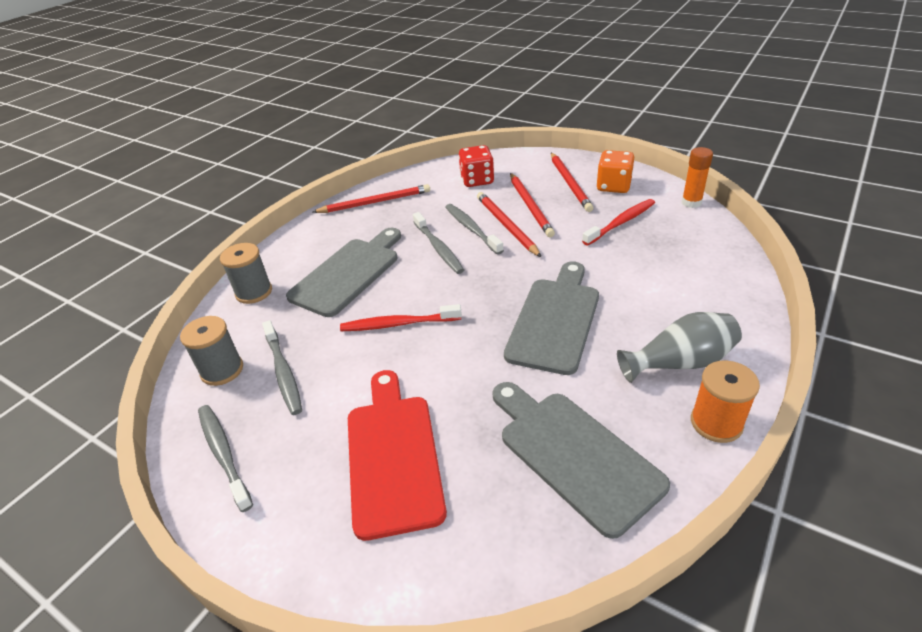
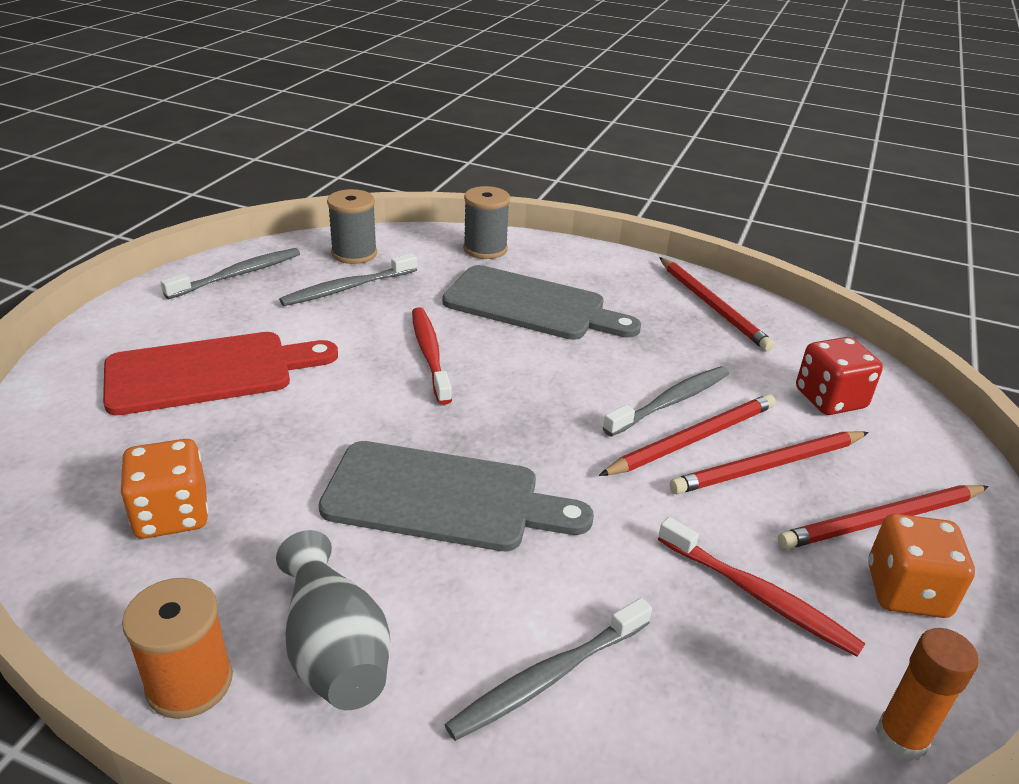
camera: 75 degrees right, 5 degrees down
(438, 248) = (607, 373): grey toothbrush -> grey toothbrush (547, 677)
(573, 454) = (172, 515): grey cutting board -> orange dice

